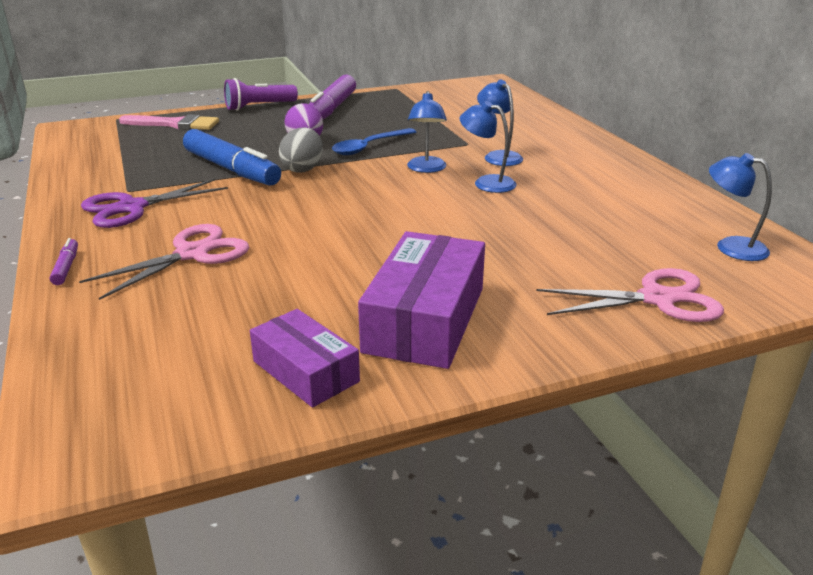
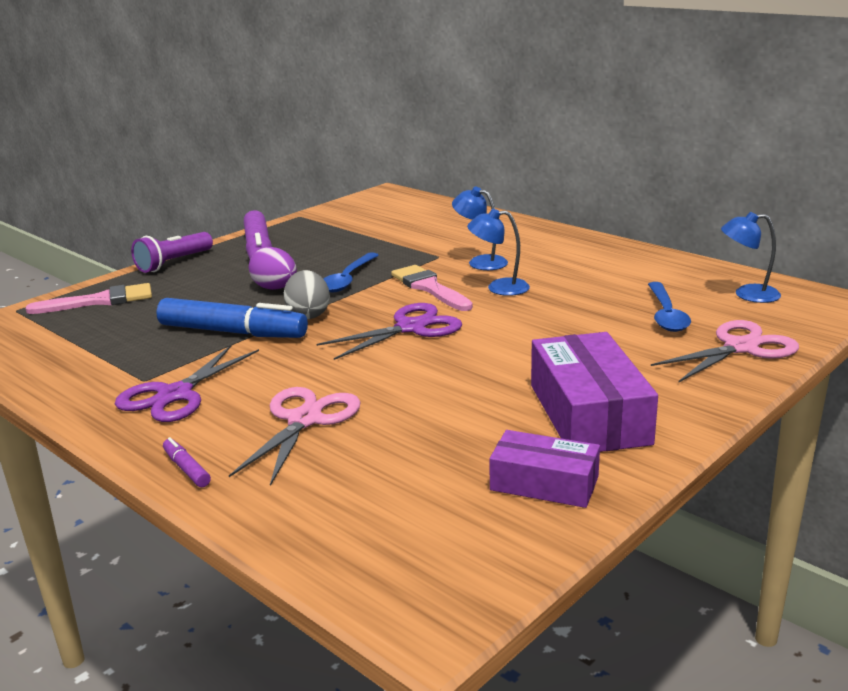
camera: 25 degrees left, 5 degrees down
(369, 199) = (411, 328): none -> purple scissors
(426, 169) = (429, 288): blue lamp -> pink brush
(617, 246) = (666, 315): none -> blue spoon

